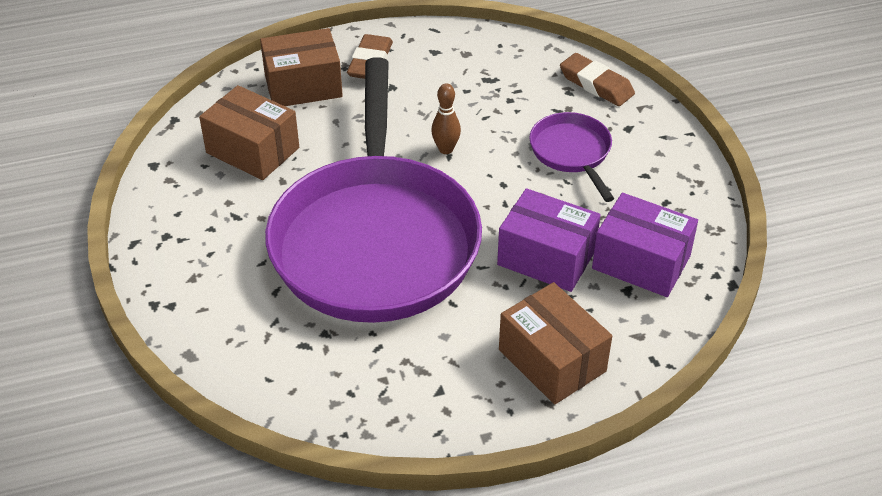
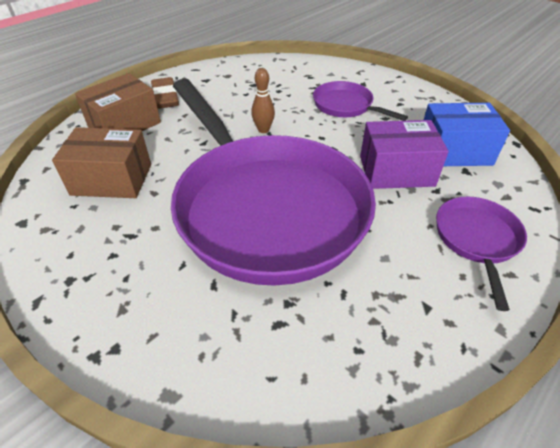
camera: 30 degrees left, 0 degrees up
(552, 360) = (477, 240): brown box -> purple pan
(596, 84) = (322, 68): brown eraser -> none
(641, 262) = (454, 151): purple box -> blue box

